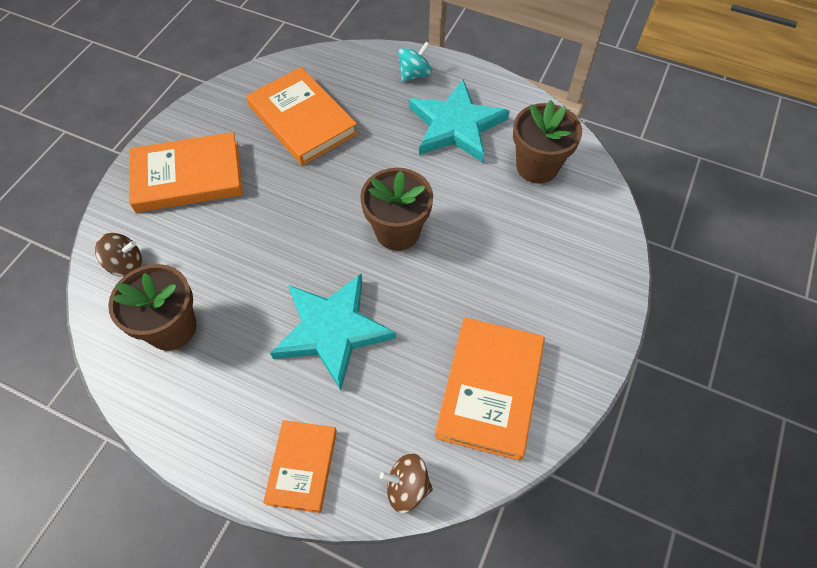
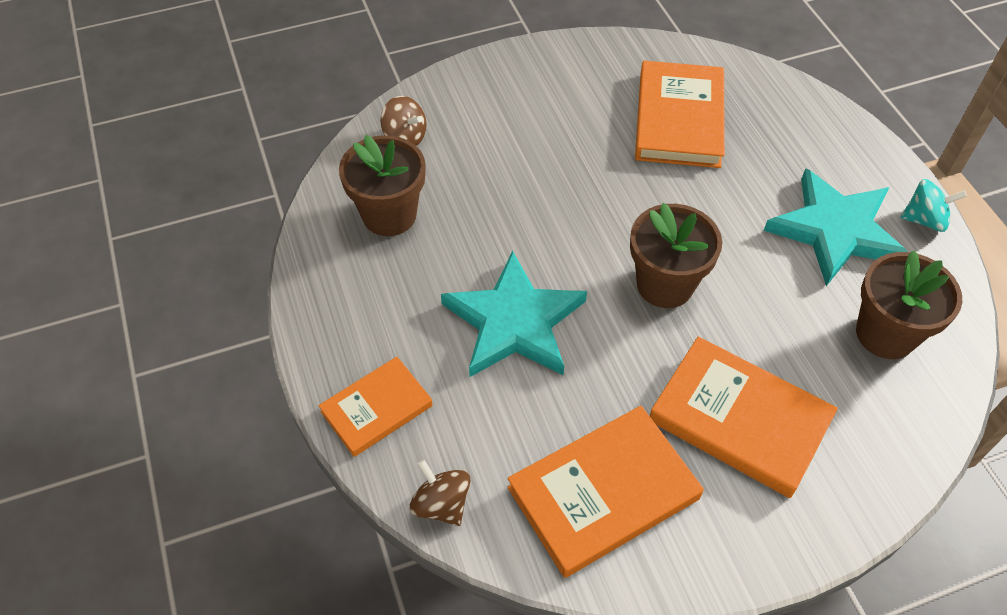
camera: 45 degrees right, 5 degrees down
(188, 176) = (525, 100): orange book -> orange book (739, 420)
(414, 74) = (843, 151): turquoise spinning top -> turquoise spinning top (924, 220)

